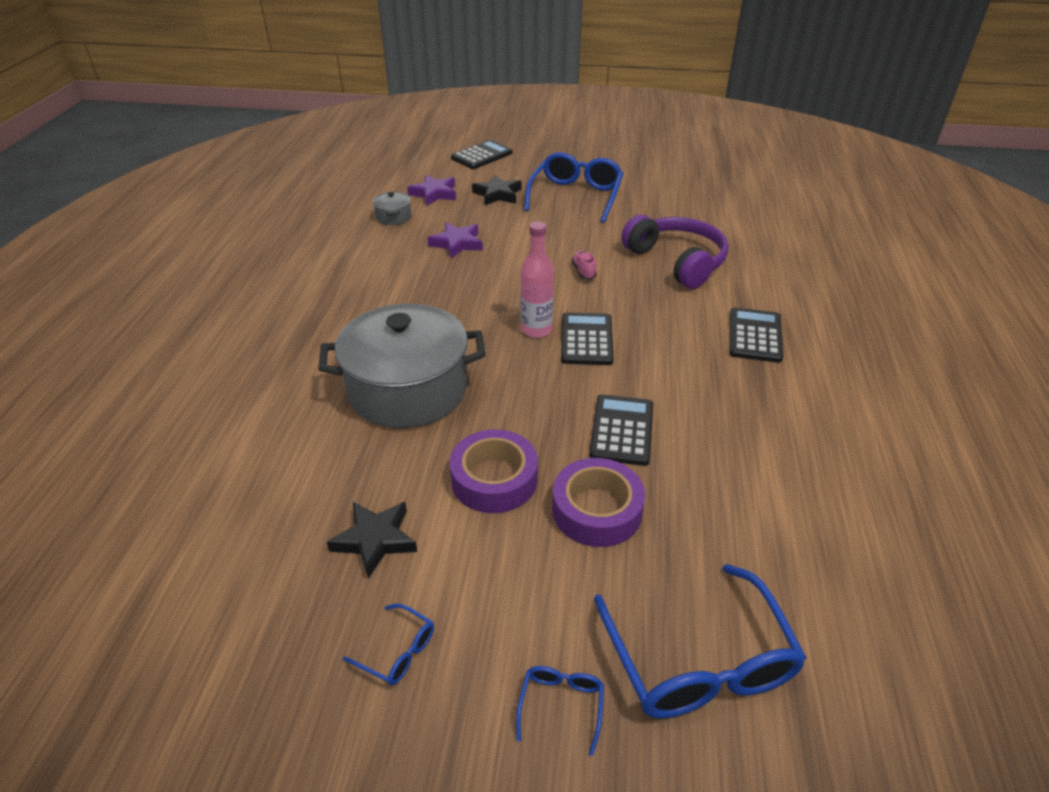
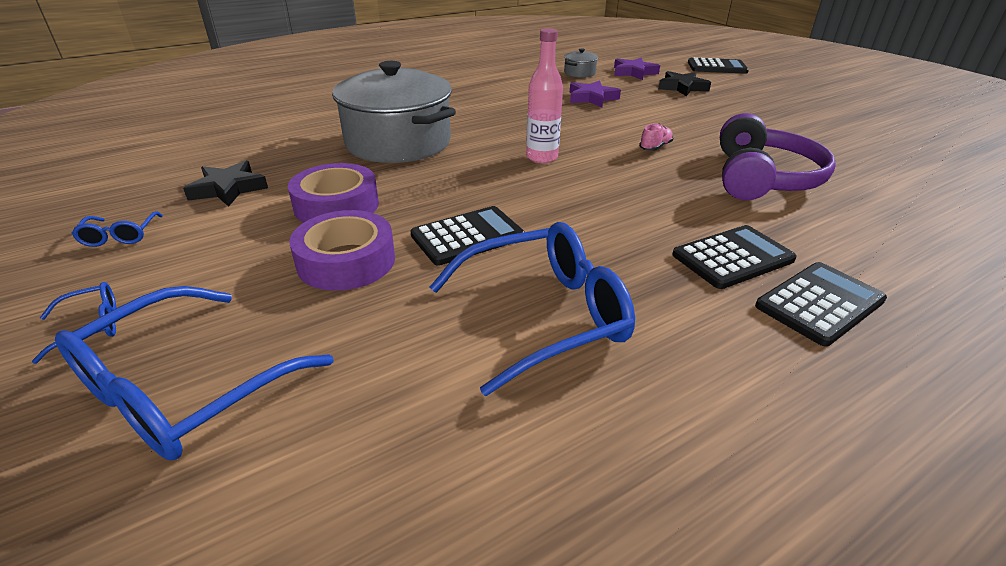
camera: 50 degrees right, 5 degrees down
(576, 196) = (750, 110): blue glasses -> blue glasses (544, 315)
(586, 339) = (565, 180): black calculator -> black calculator (820, 303)

